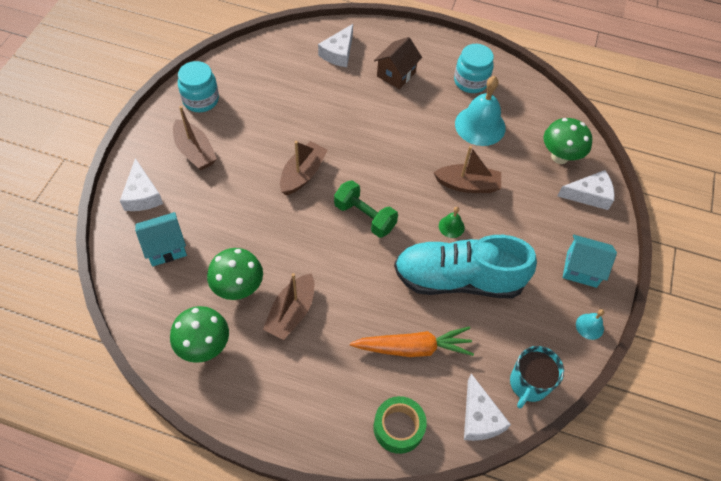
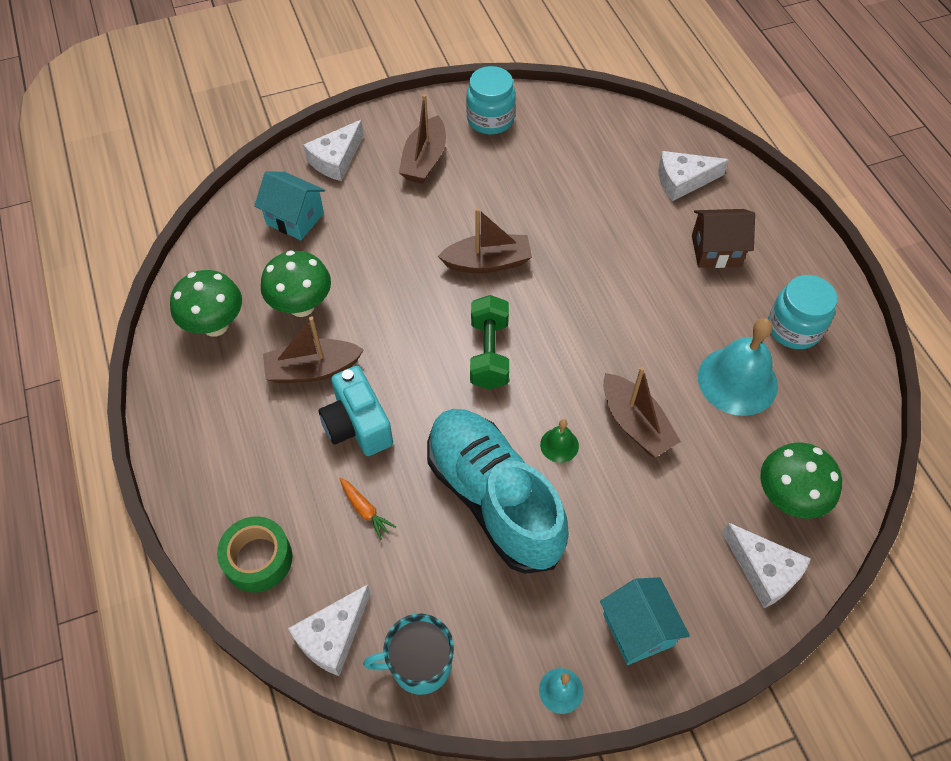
camera: 55 degrees right, 0 degrees up
(353, 314) = (357, 425): none -> turquoise camera
(413, 348) = (365, 510): orange carrot -> orange carrot, size x0.47

